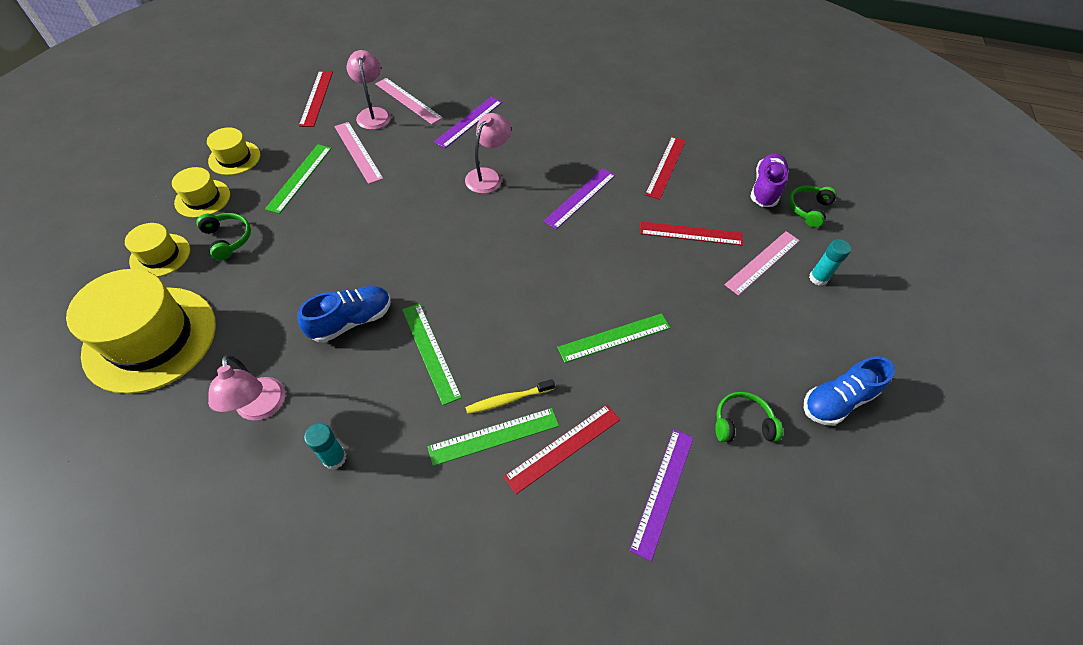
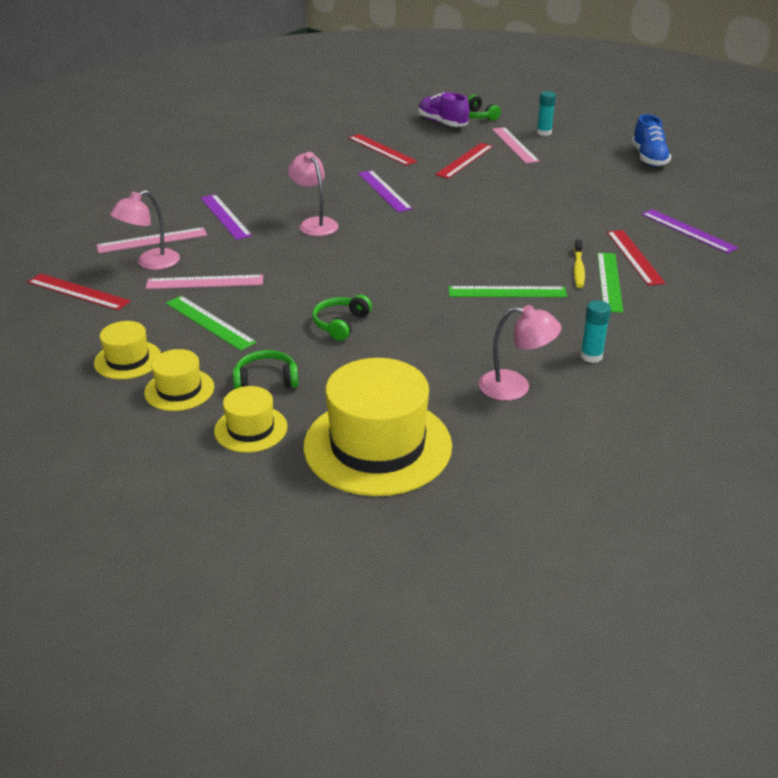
camera: 60 degrees left, 20 degrees down
(351, 321) = (443, 324): blue shoe -> none
(373, 114) = (150, 263): pink lamp -> pink lamp turned 60 degrees counterclockwise
(614, 337) = (546, 214): green ruler -> none
(742, 423) = (649, 191): green headphones -> green headphones (341, 324)

